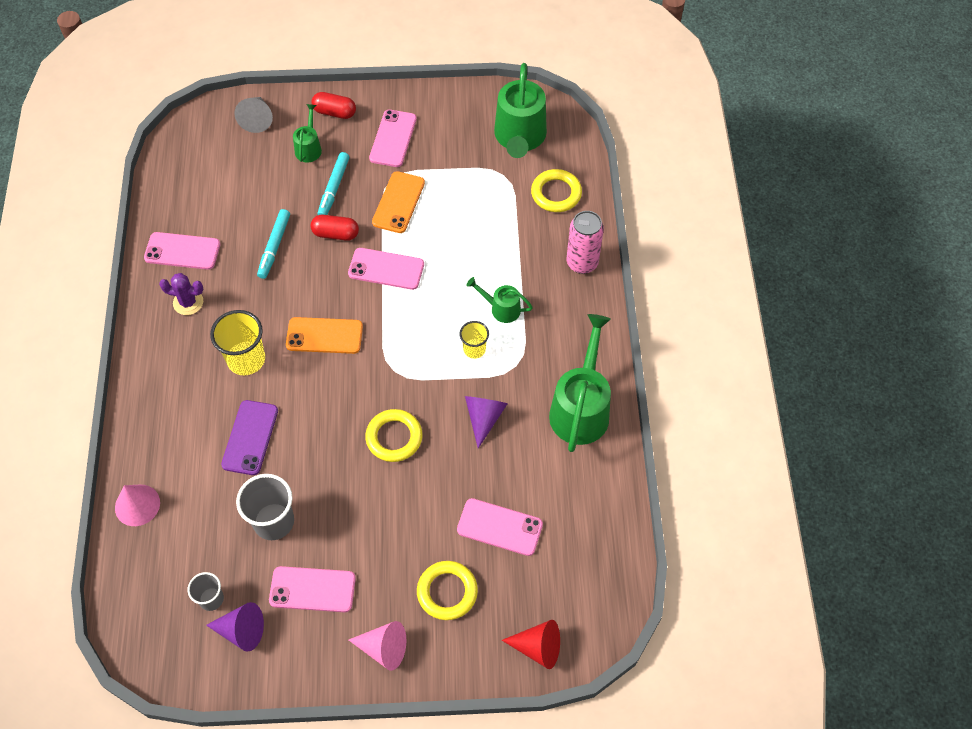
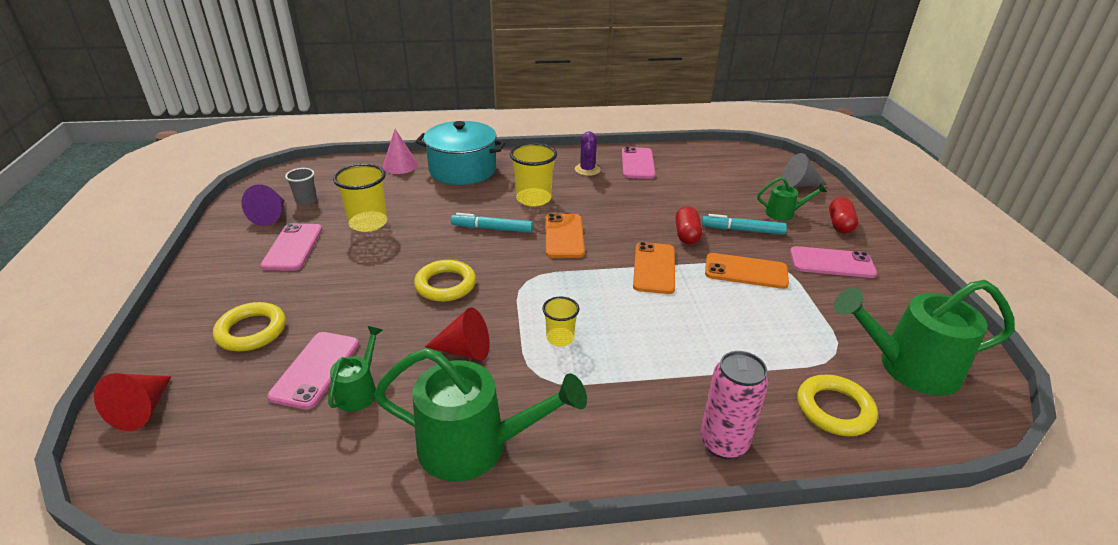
camera: 85 degrees right, 25 degrees down
(164, 432) = (462, 170): none -> turquoise pot
(250, 437) = (454, 206): purple phone -> none
(273, 521) = (368, 223): grey cup -> yellow cup
(274, 247) = (658, 203): turquoise marker -> turquoise marker (492, 229)
(383, 648) = (211, 291): pink cone -> none
(386, 269) = (654, 268): pink phone -> orange phone
(484, 418) = (464, 350): purple cone -> red cone
(501, 308) = (623, 359): green watering can -> green watering can (359, 390)

